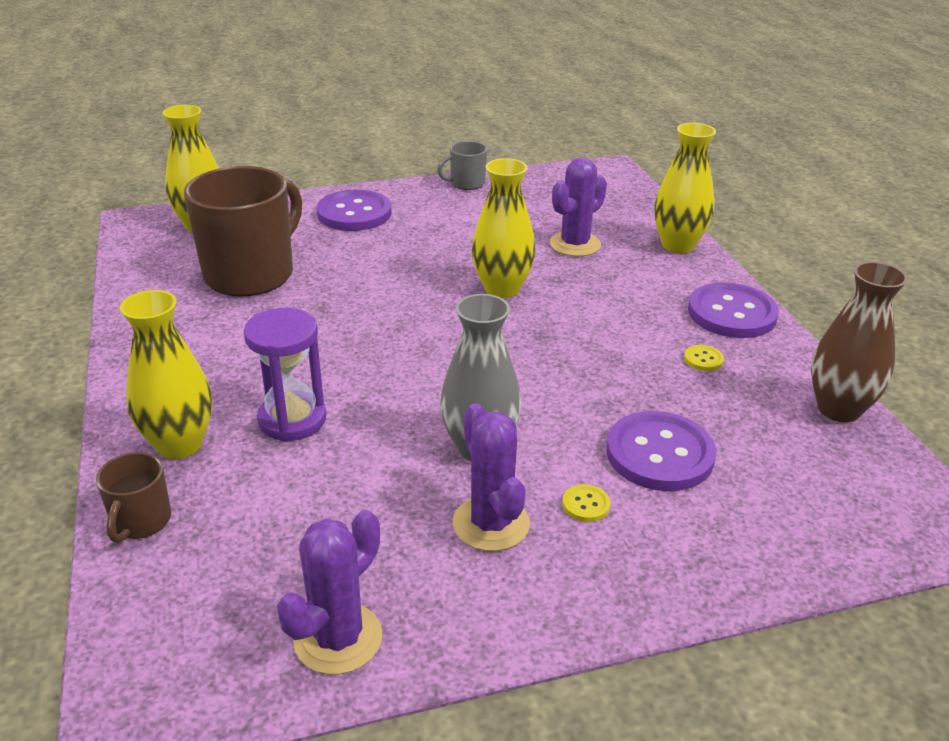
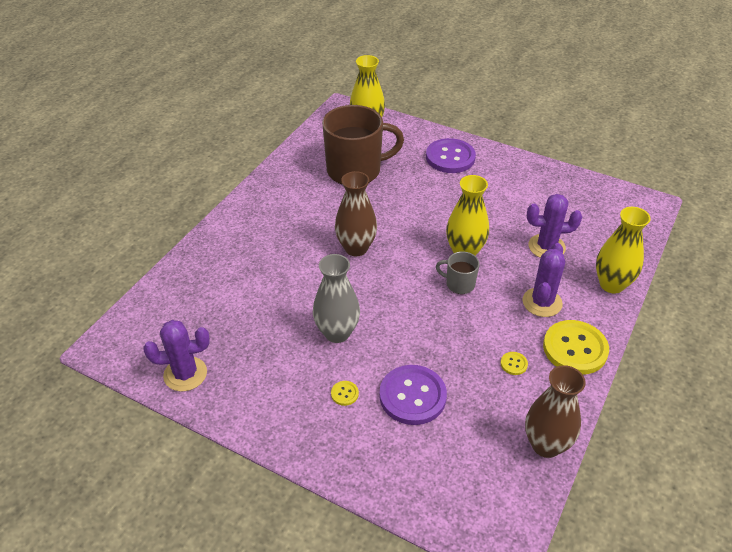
camera: 45 degrees right, 10 degrees up
(141, 521) = (179, 274): brown mug -> none
(180, 445) = (228, 247): yellow vase -> none
(292, 419) = (281, 264): purple hourglass -> none
(370, 349) = (356, 248): none -> brown vase
(466, 183) = (540, 168): grey mug -> grey mug (459, 284)
(491, 524) = (295, 371): purple cactus -> purple cactus (542, 302)
(731, 313) = (575, 349): purple button -> yellow button

